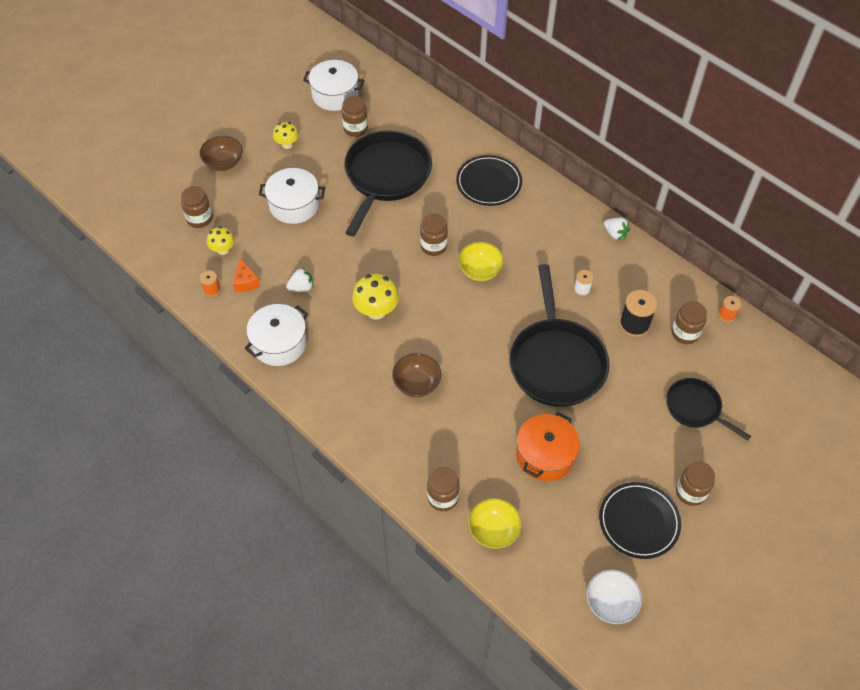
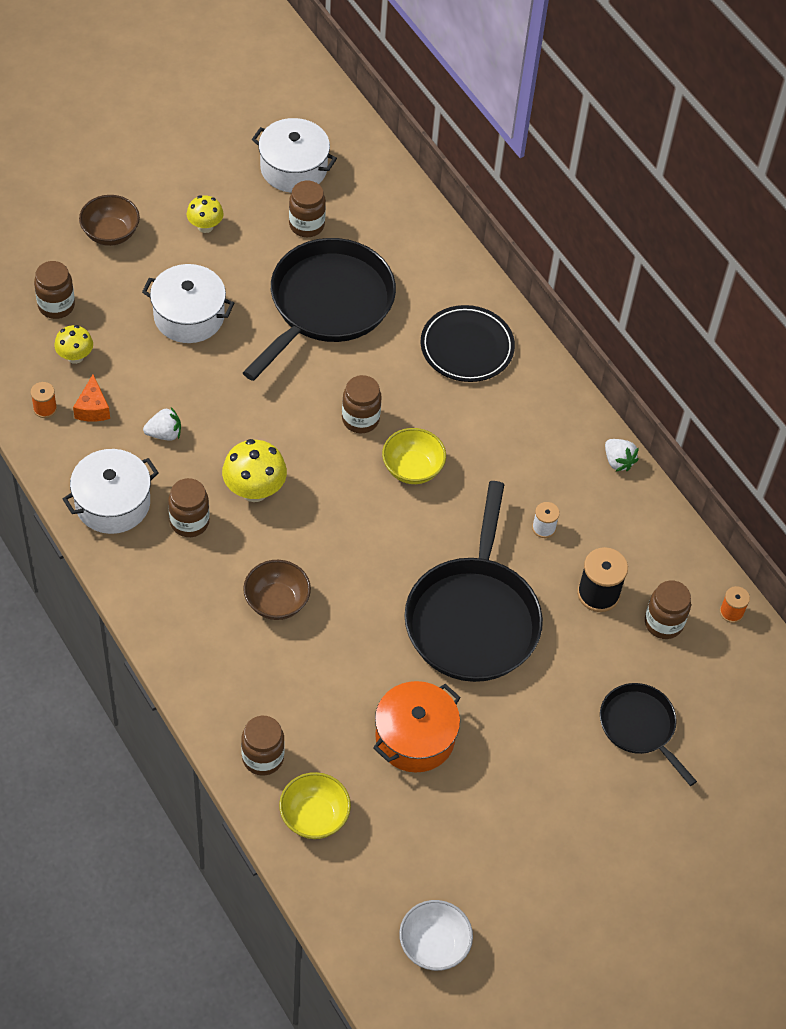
camera: 10 degrees right, 0 degrees up
(639, 521) = (508, 853): black plate -> none
(690, 492) = (591, 834): brown jar -> brown jar (189, 522)

